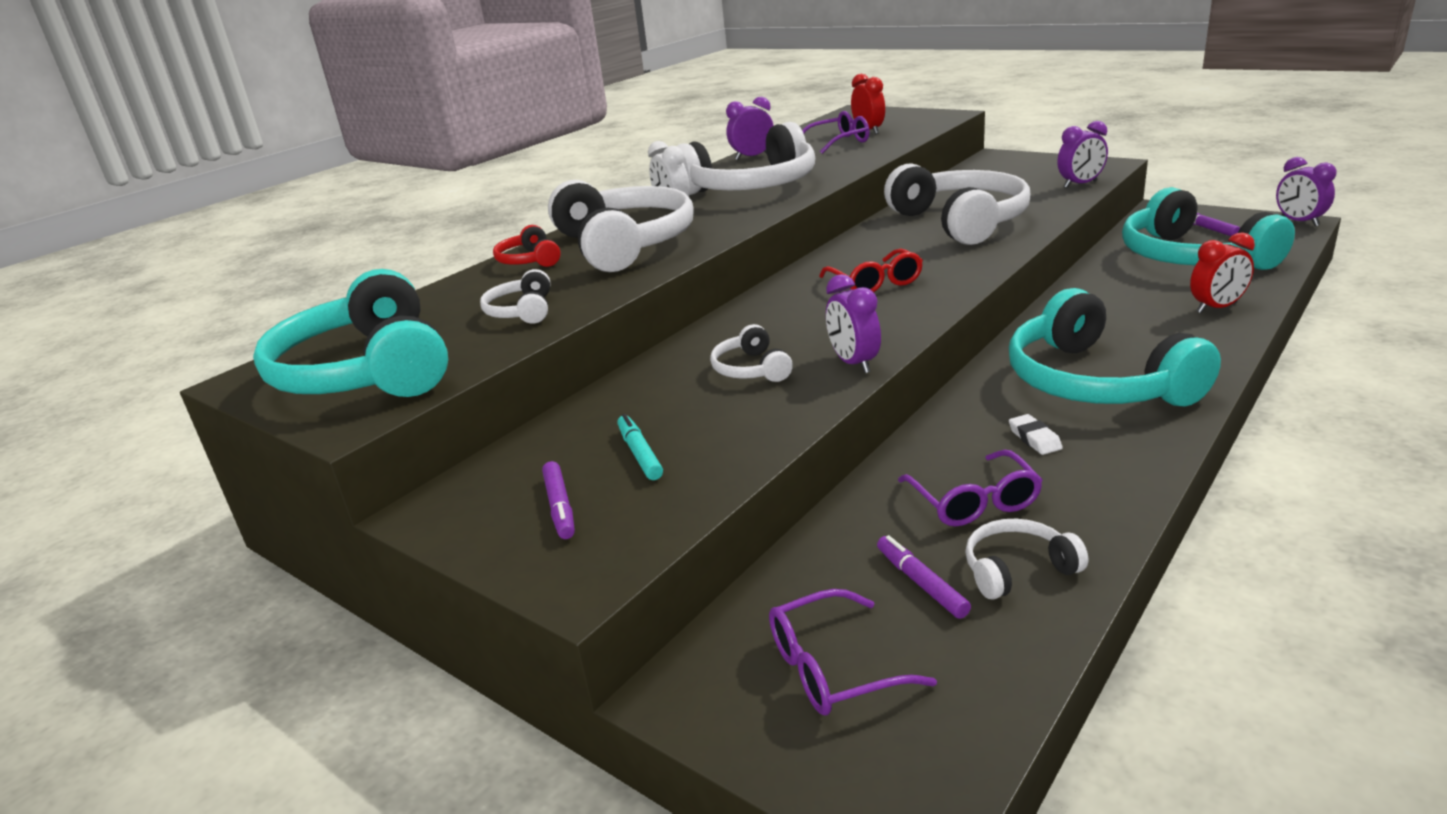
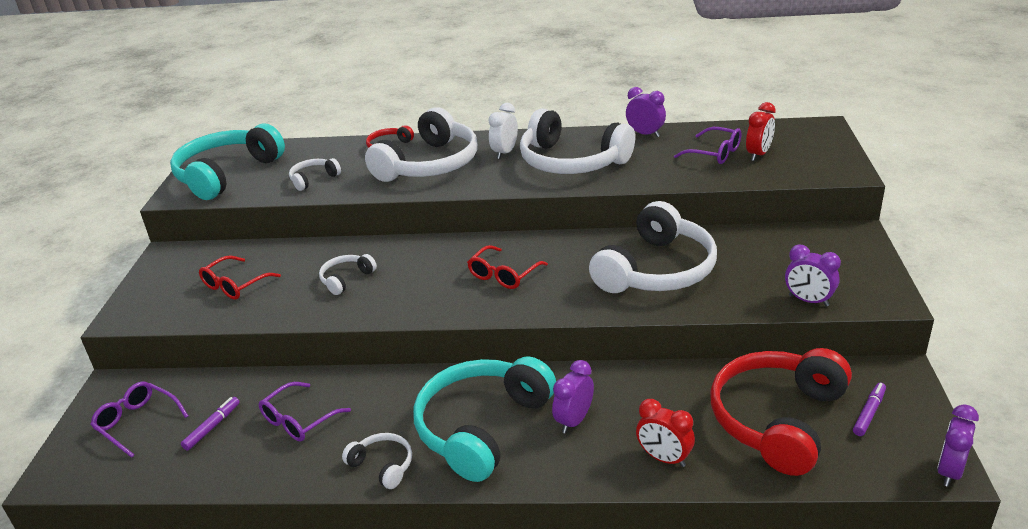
camera: 55 degrees right, 5 degrees up
(560, 507) = (179, 285): purple marker -> none
(640, 454) = (235, 285): turquoise marker -> red glasses
(853, 363) = (371, 311): purple clock -> purple clock (574, 421)
(1017, 569) = (236, 456): white headphones -> white headphones (383, 465)
(1034, 439) = (385, 422): white eraser -> none
(1191, 257) = (777, 419): turquoise headphones -> red headphones

